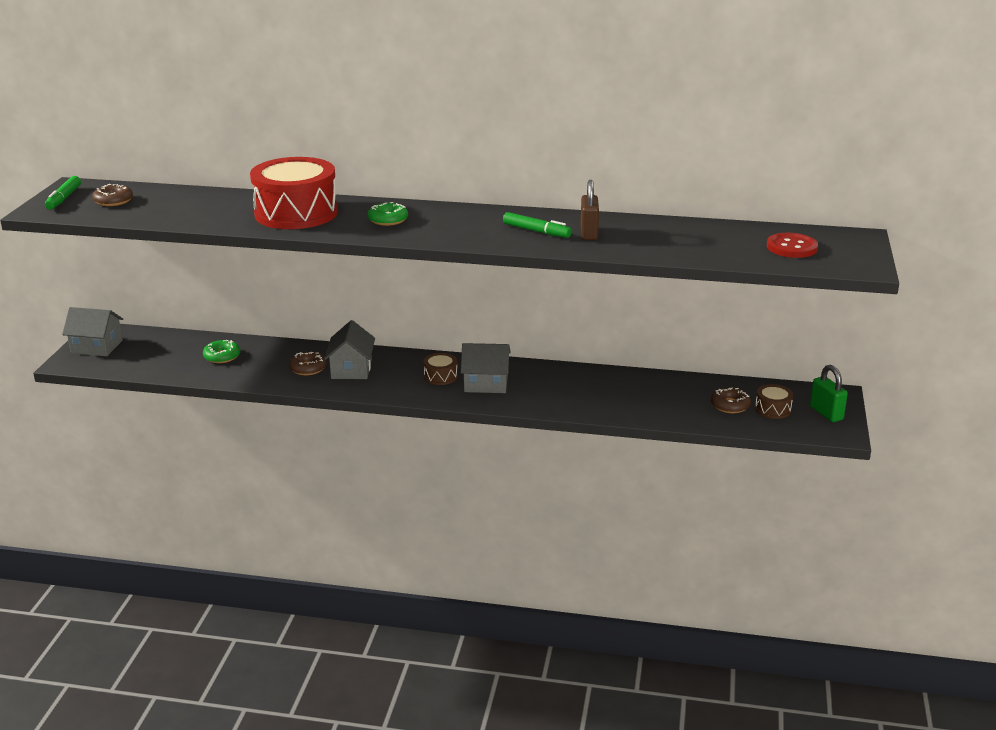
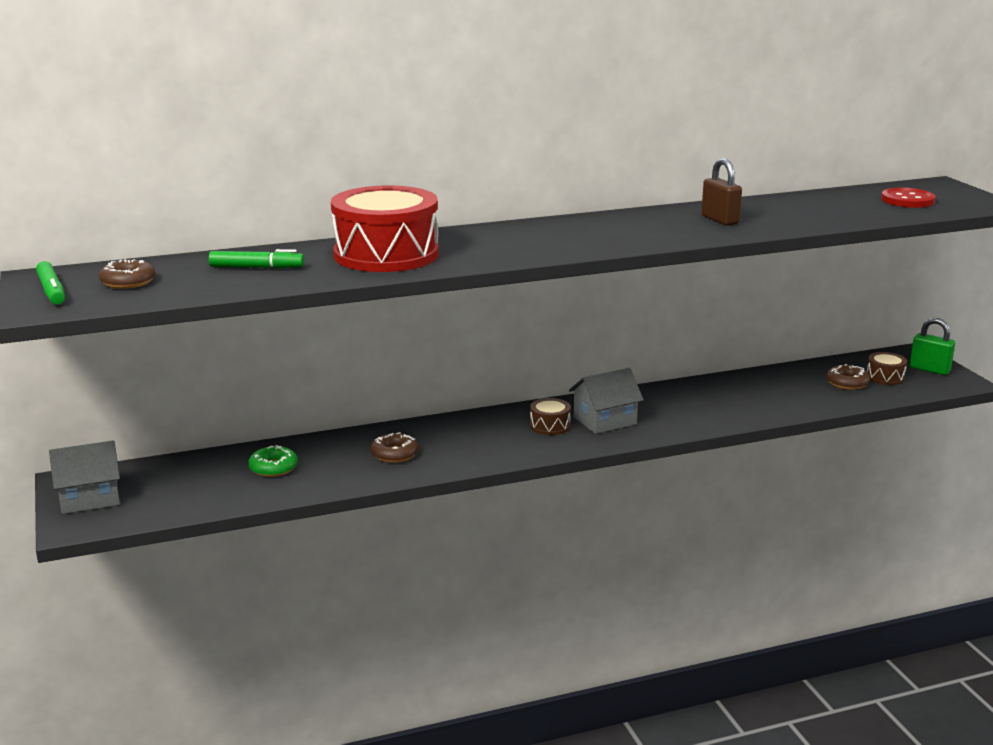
camera: 30 degrees left, 5 degrees down
(351, 369) = (445, 443): grey house -> none
(388, 220) = (500, 243): green donut -> none
(536, 231) = (668, 226): green marker -> green marker (256, 267)

